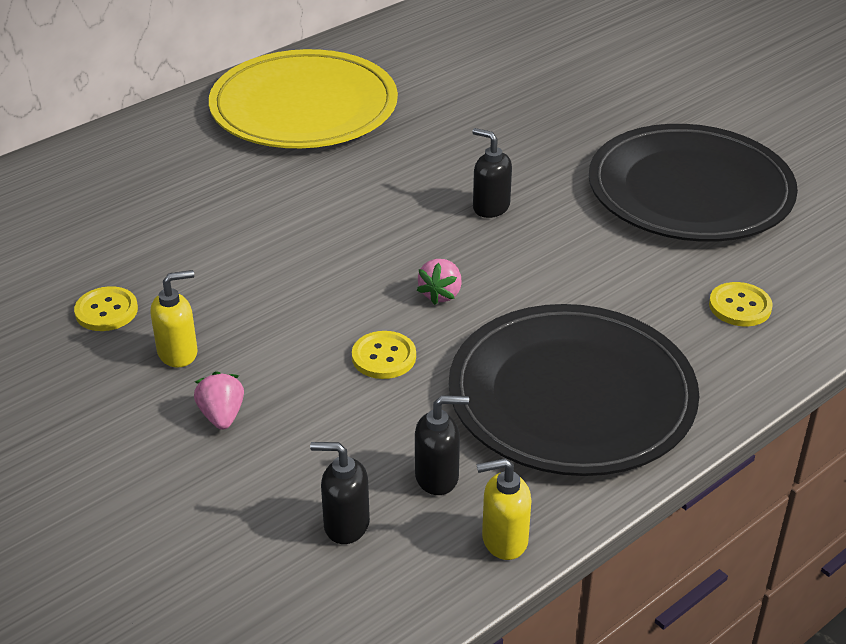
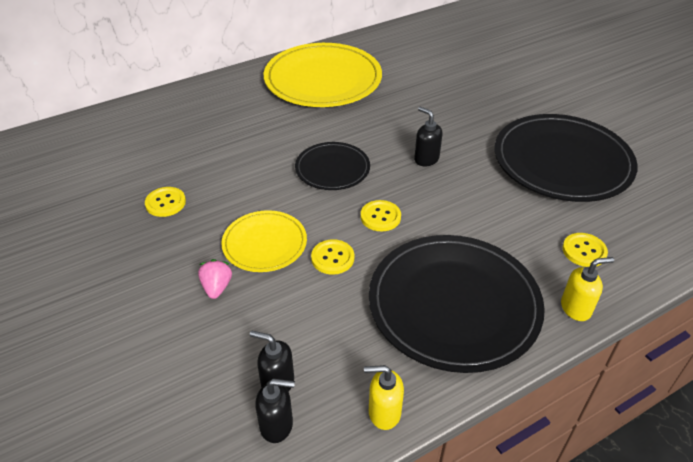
camera: 10 degrees right, 5 degrees up
(178, 353) = (201, 238): yellow soap dispenser -> yellow soap dispenser (576, 308)
(277, 349) = (264, 243): none -> yellow plate
(352, 235) = (332, 169): none -> black plate
(437, 477) = (348, 355): black soap dispenser -> black soap dispenser (277, 425)
(441, 294) = (380, 217): pink strawberry -> yellow button

